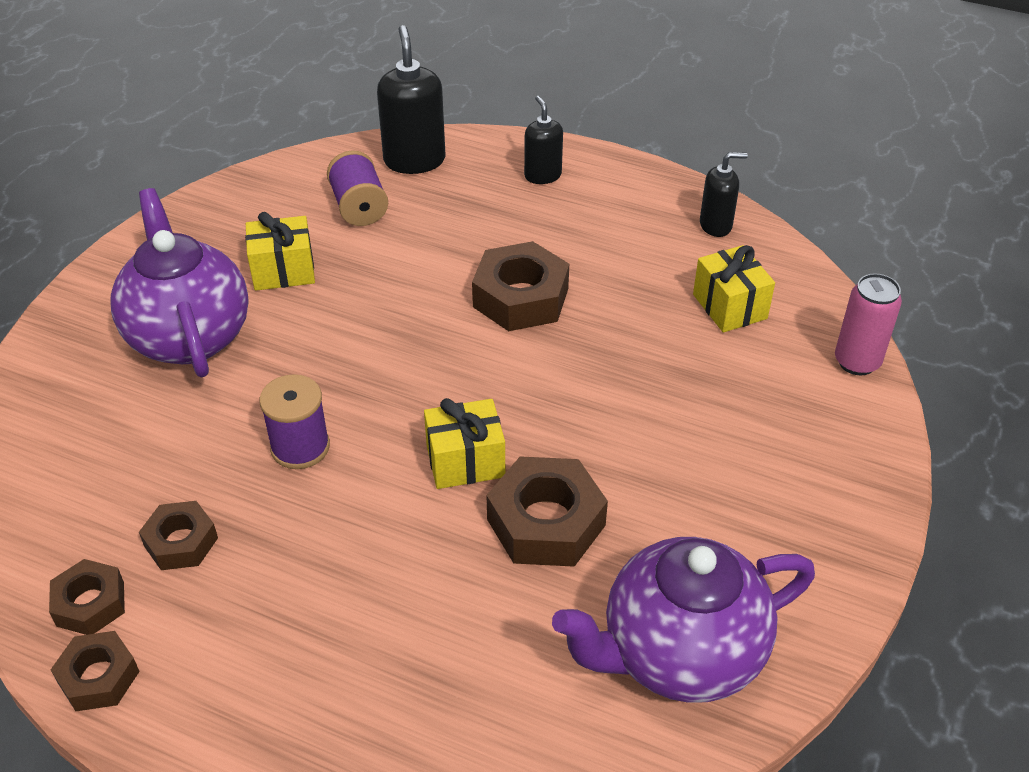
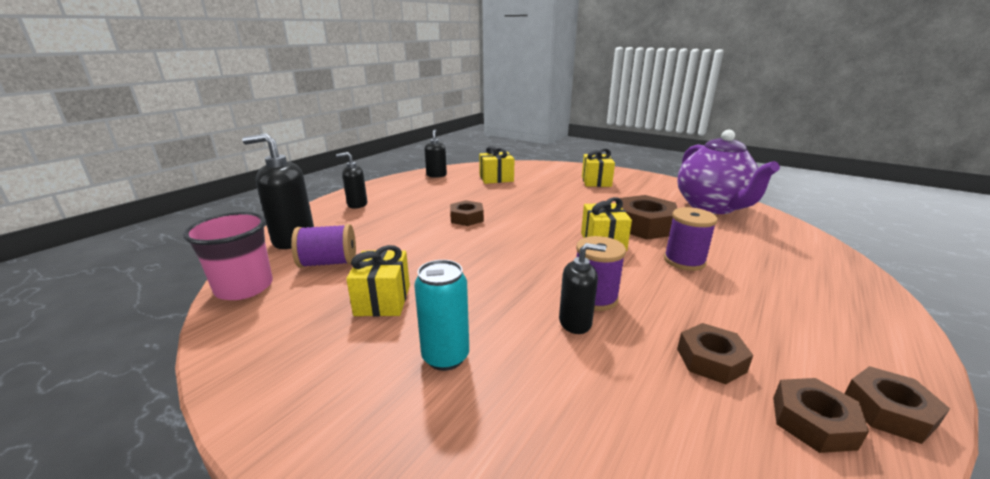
camera: 80 degrees left, 20 degrees down
(189, 336) = (445, 357): purple teapot -> turquoise can
(247, 429) = (575, 322): none -> black soap dispenser
(300, 170) = (244, 288): none -> pink cup
(415, 559) = (684, 261): none -> purple spool
(520, 297) = (466, 218): brown nut -> brown nut, size x0.60
(777, 461) = (596, 181): none -> yellow gift
(857, 362) = (538, 165): pink can -> none

